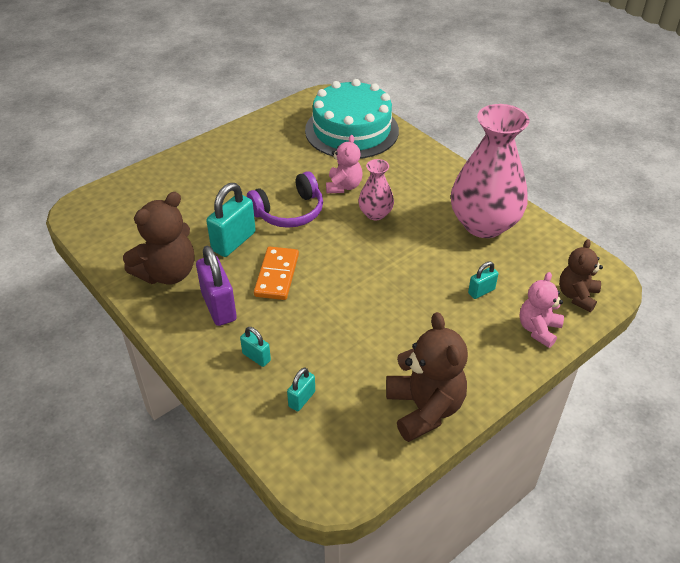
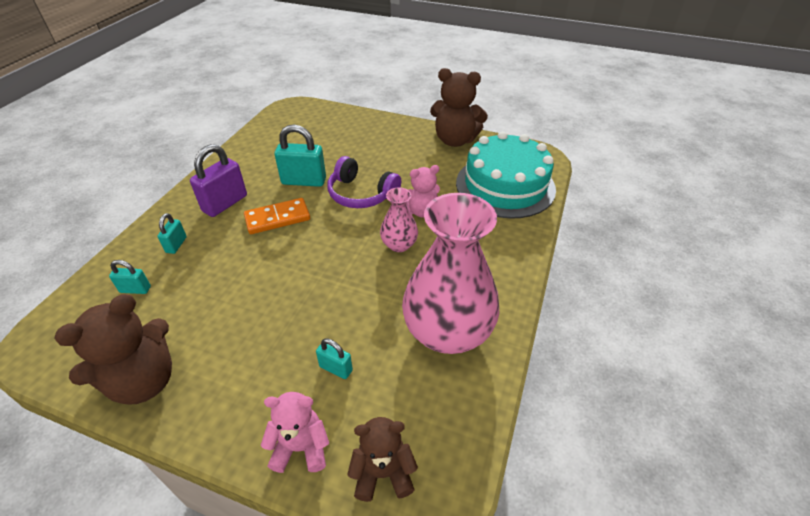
camera: 60 degrees right, 0 degrees up
(167, 273) = (249, 166): brown teddy bear -> brown teddy bear (455, 140)

